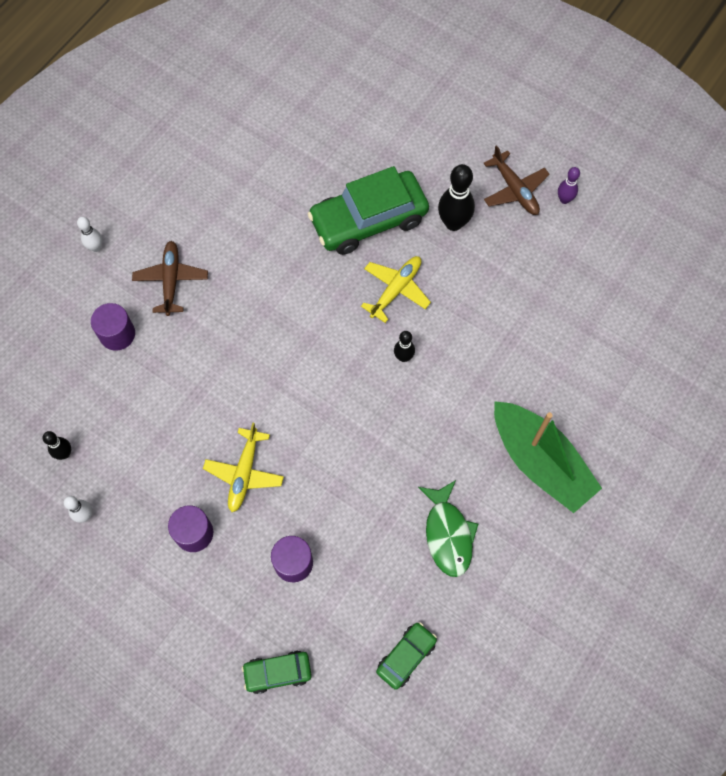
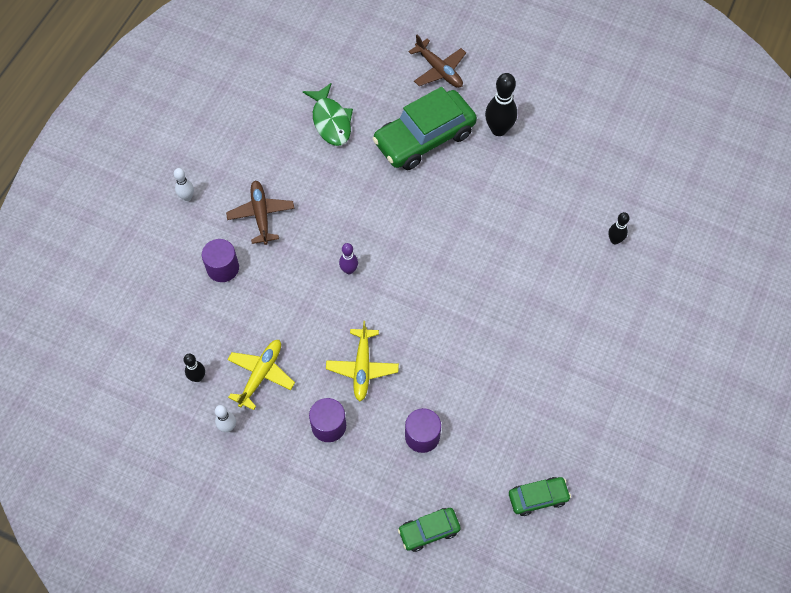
camera: 10 degrees left, 5 degrees down
(396, 290) = (461, 192): yellow plane -> yellow plane (261, 375)
(403, 357) = (480, 248): black bowling pin -> black bowling pin (615, 240)
(406, 656) = (538, 498): green car -> green car turned 45 degrees clockwise
(448, 534) = (551, 389): green fish -> green fish (331, 121)
(515, 190) = (545, 94): brown plane -> brown plane (439, 70)
(540, 462) = (617, 316): green boat -> none
(564, 199) = (589, 96): purple bowling pin -> purple bowling pin (349, 270)

